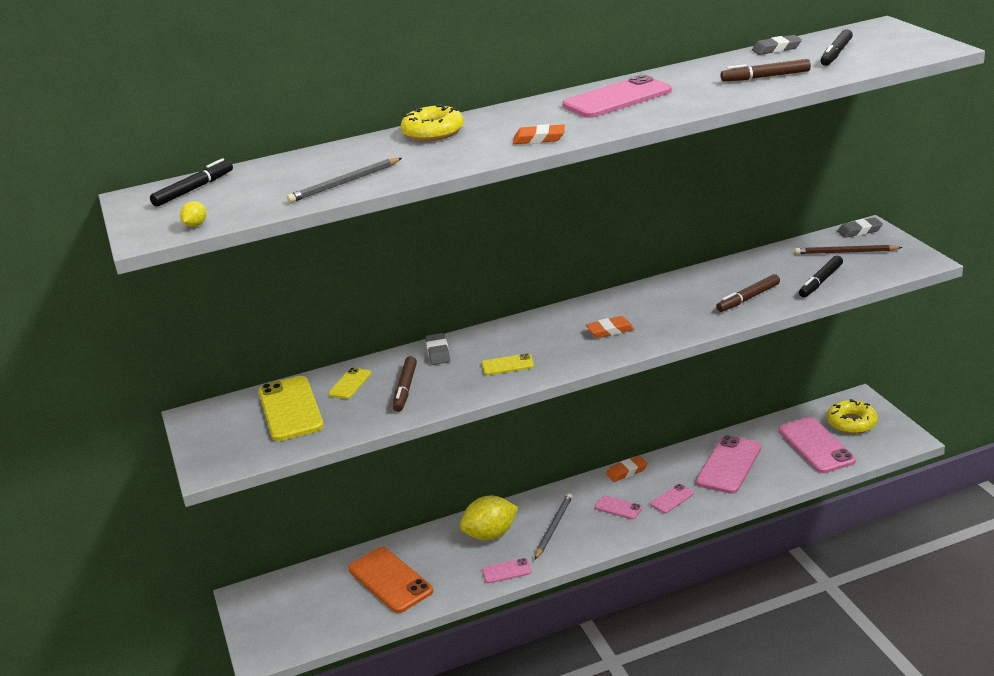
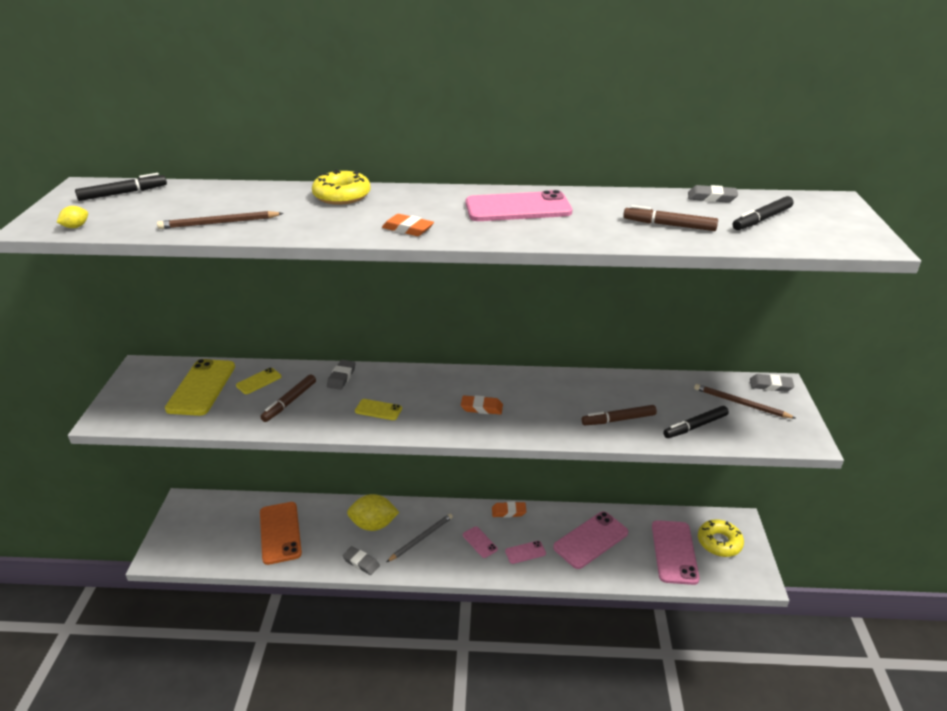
camera: 20 degrees right, 5 degrees up
(344, 183) = (219, 223): grey pencil -> brown pencil
(506, 571) = (361, 562): pink phone -> grey eraser

